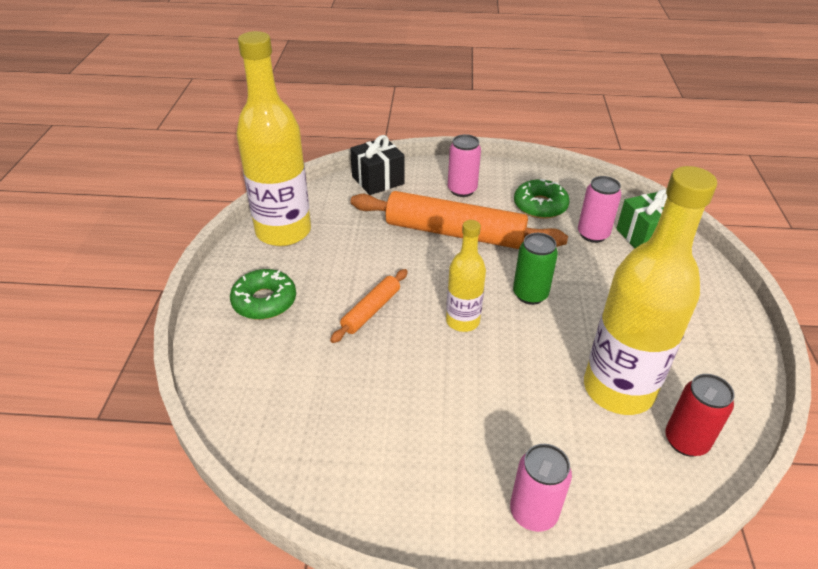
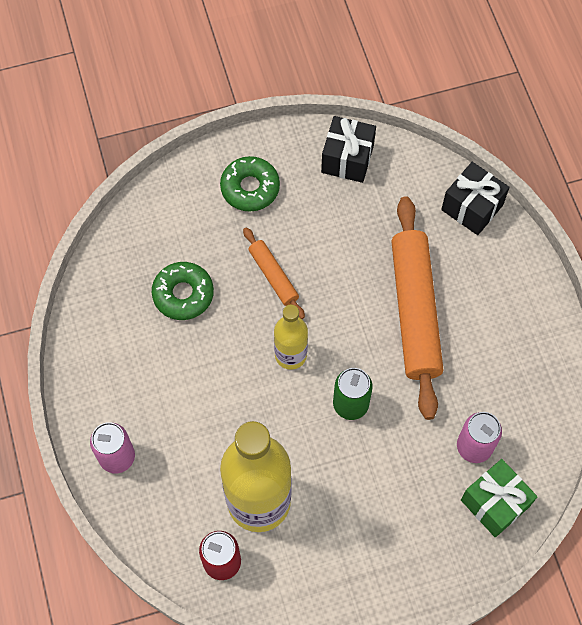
camera: 70 degrees right, 25 degrees up
(283, 231) = (347, 159): yellow bottle -> black gift
(371, 310) = (273, 276): orange rolling pin -> orange rolling pin turned 45 degrees clockwise
(462, 190) = (494, 296): pink can -> none
(540, 206) = (502, 383): green donut -> green donut (183, 294)

